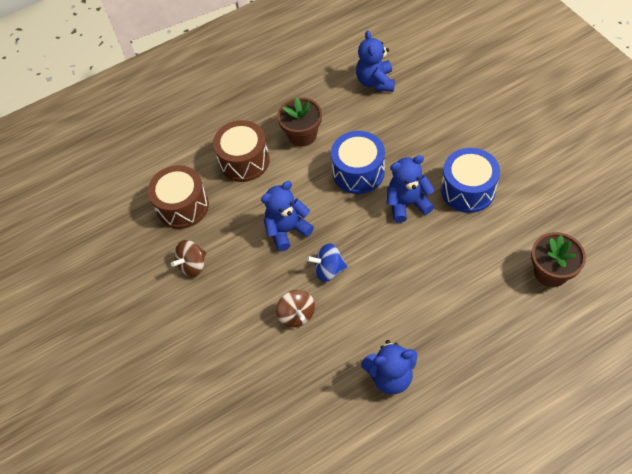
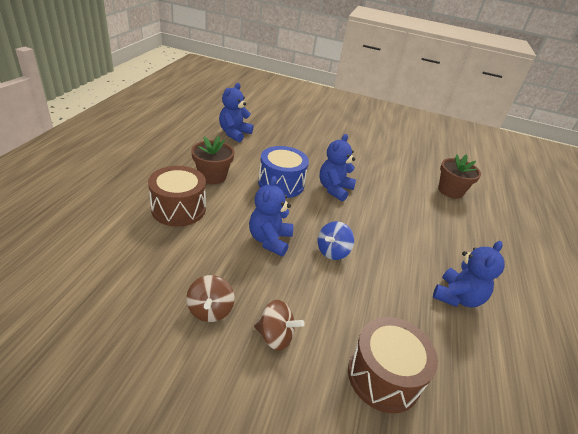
camera: 55 degrees left, 20 degrees down
(182, 206) = (148, 266): brown drum -> brown drum (383, 376)
(297, 315) = (347, 296): brown spinning top -> brown spinning top (275, 336)
(375, 82) = (234, 133): blue teddy bear -> blue teddy bear turned 75 degrees clockwise
(467, 190) = (359, 169): blue drum -> none

